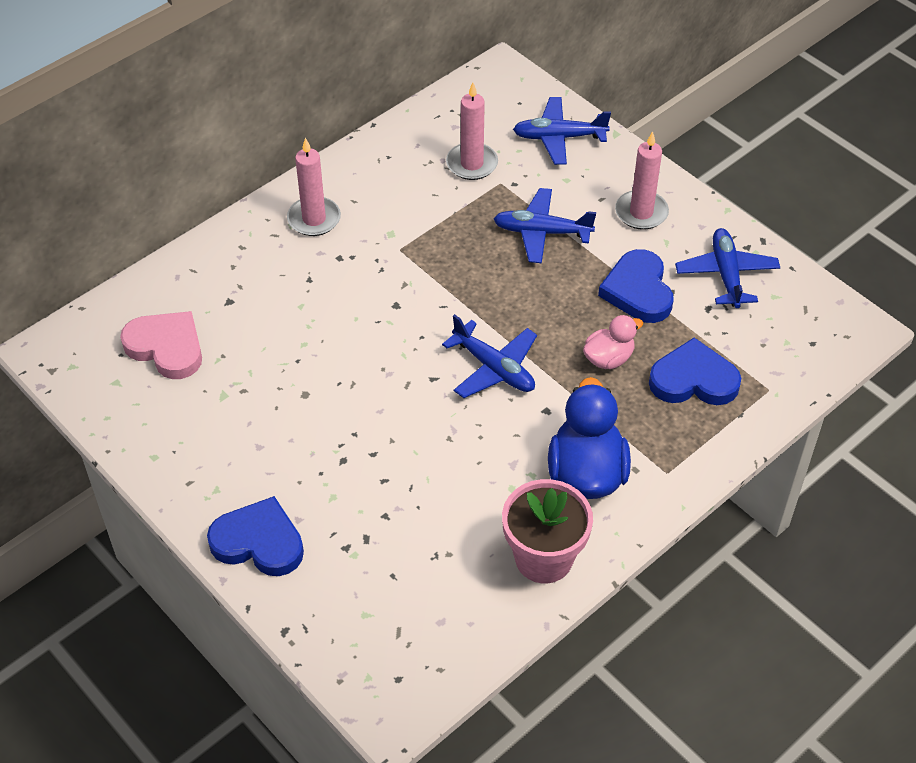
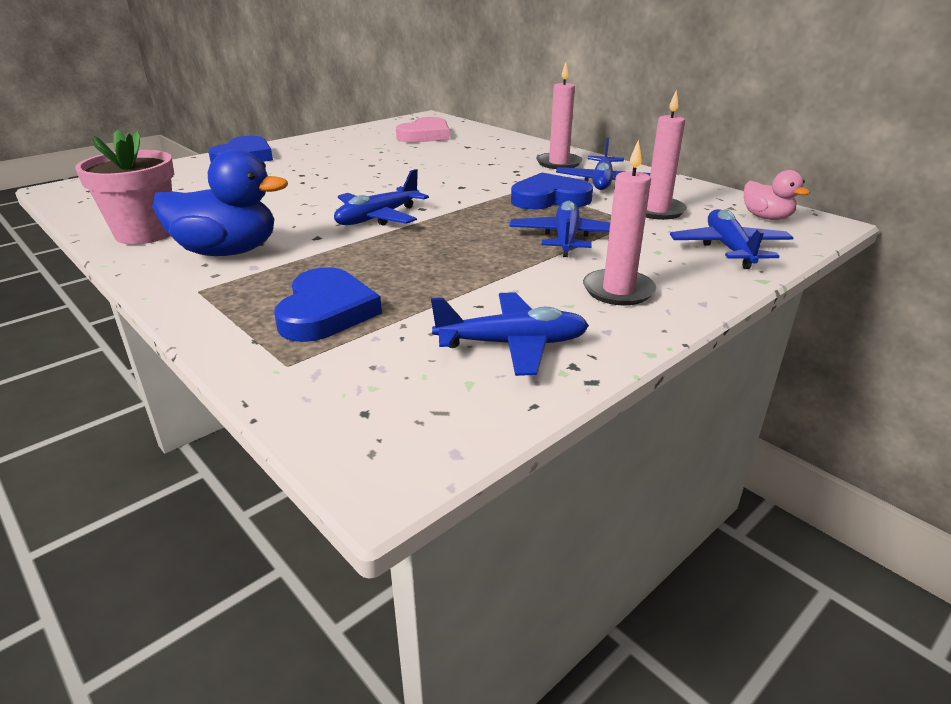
camera: 90 degrees right, 20 degrees down
(385, 191) = (602, 182): none -> blue plane
(608, 358) = (376, 265): pink duck -> pink duck (766, 217)
(638, 291) = (479, 284): blue heart -> blue heart (549, 198)

